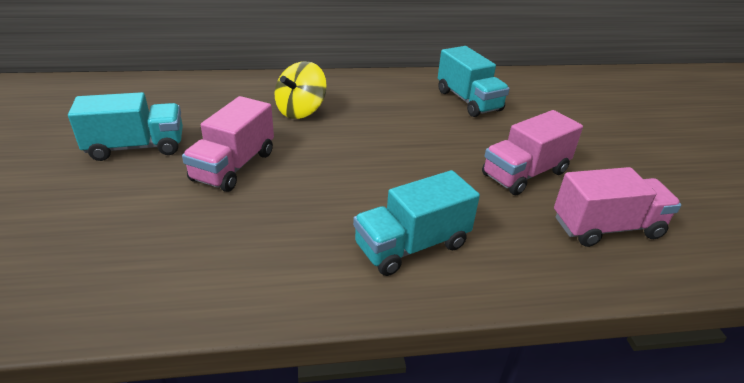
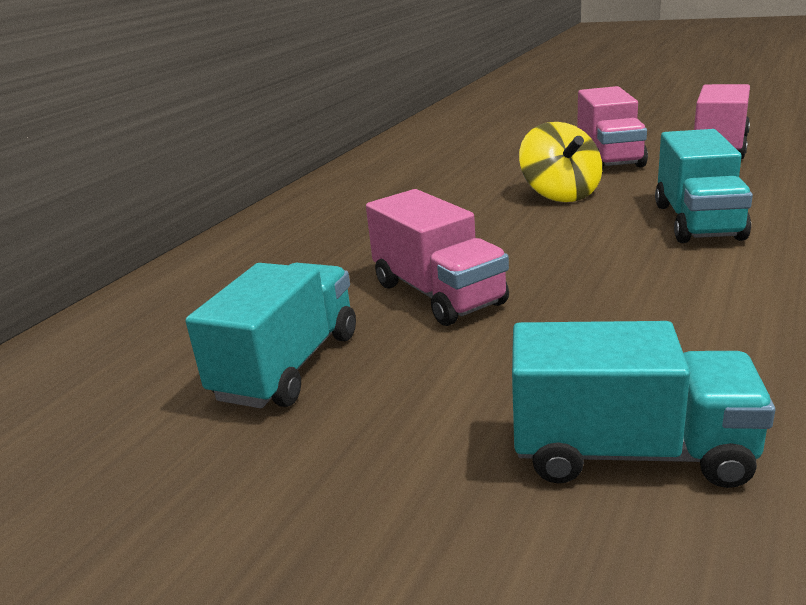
camera: 50 degrees left, 10 degrees down
(301, 111) = (344, 234): yellow spinning top -> yellow spinning top (560, 194)
(468, 101) = (442, 153): turquoise truck -> turquoise truck (629, 452)

